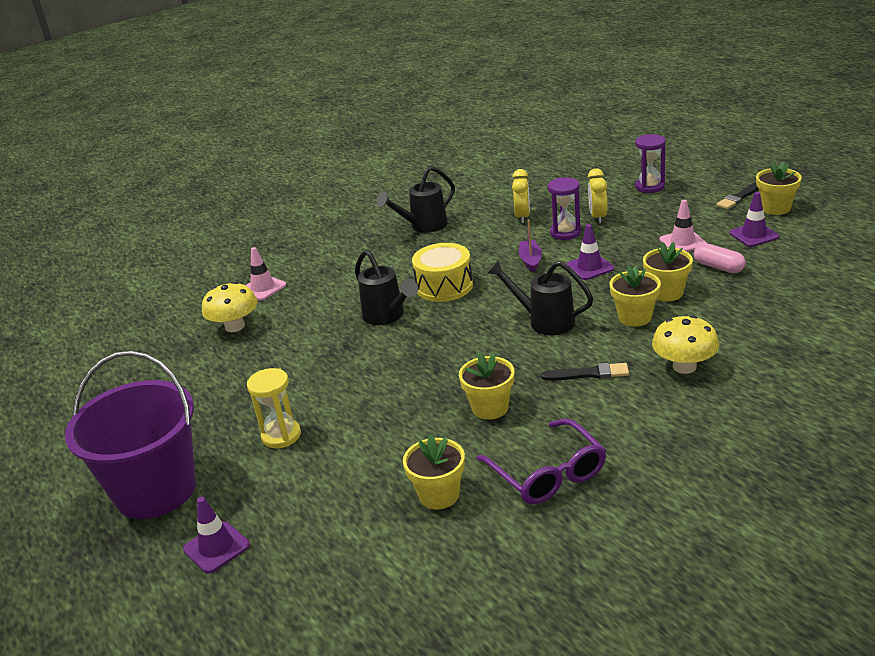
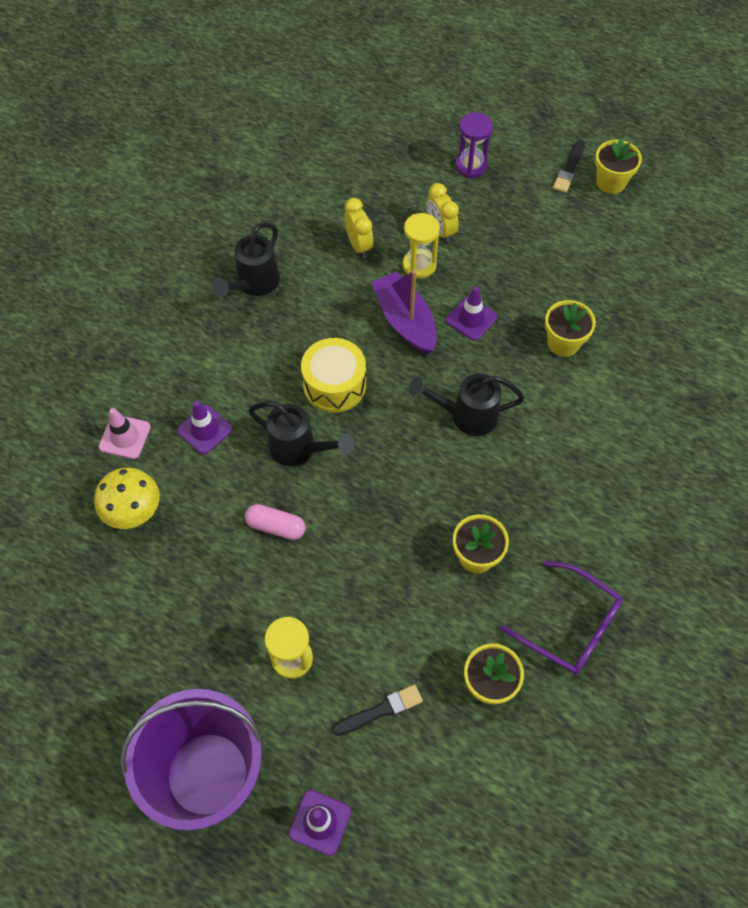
camera: 30 degrees left, 30 degrees up
(530, 260) = (405, 321): purple boat -> purple boat, size x1.75
(565, 233) = (419, 265): purple hourglass -> yellow hourglass
(588, 374) = (544, 482): black brush -> black brush (380, 710)
(635, 317) = (549, 388): yellow flower pot -> none
(682, 242) = (545, 258): pink traffic cone -> none
(684, 366) = (624, 448): yellow mushroom -> none
(718, 267) = (595, 291): pink capsule -> pink capsule (276, 526)
(754, 235) = (607, 232): purple traffic cone -> purple traffic cone (205, 430)

